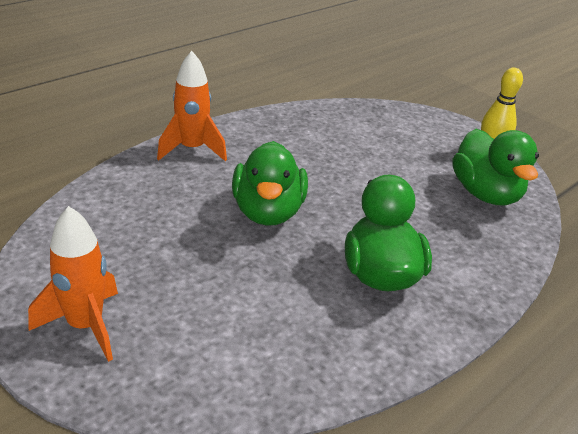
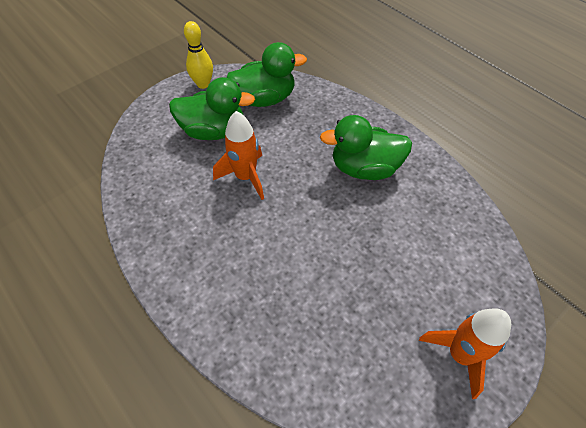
camera: 85 degrees left, 20 degrees up
(192, 149) = (200, 299): orange rocket -> orange rocket (245, 177)
(268, 212) = (300, 233): green duck -> green duck (213, 131)

